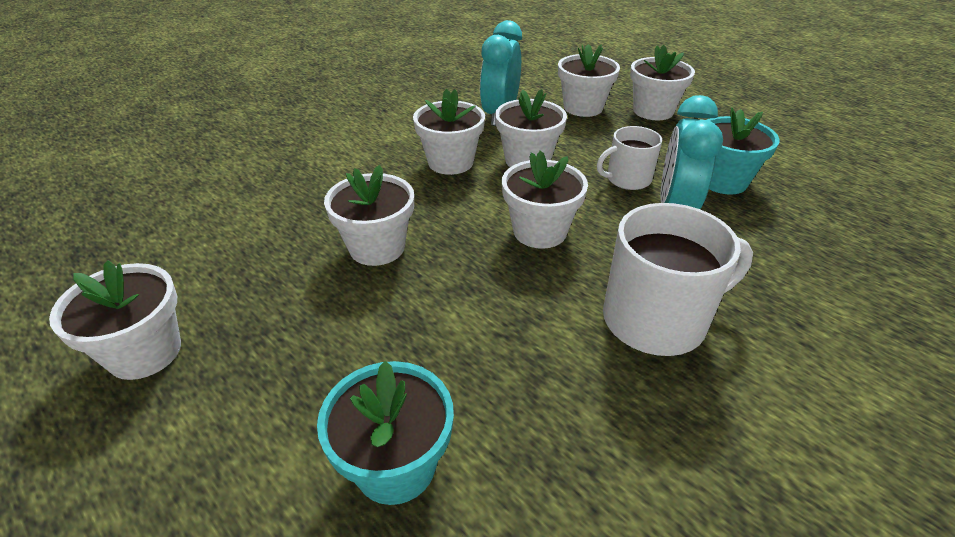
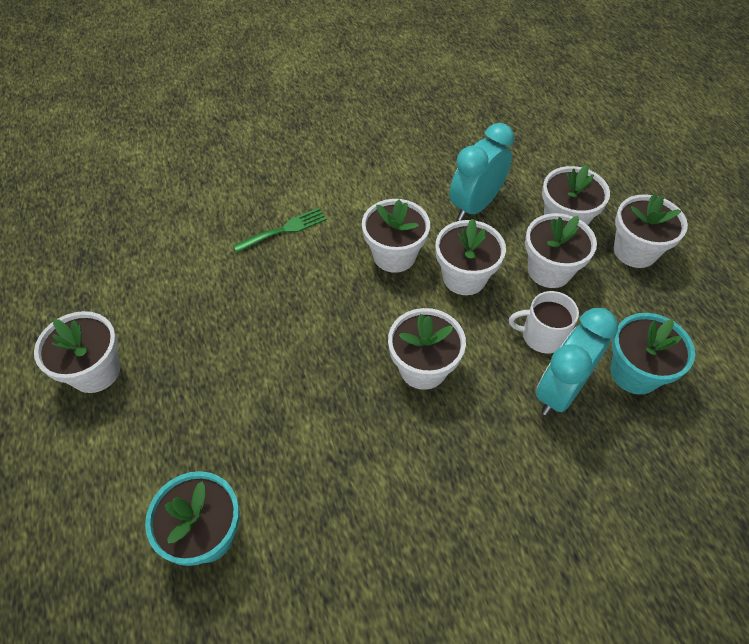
camera: 25 degrees right, 15 degrees up
(323, 171) = (284, 230): none -> green fork
(377, 247) = (286, 334): white flower pot -> white flower pot (549, 270)
(657, 319) = (459, 499): white mug -> none

